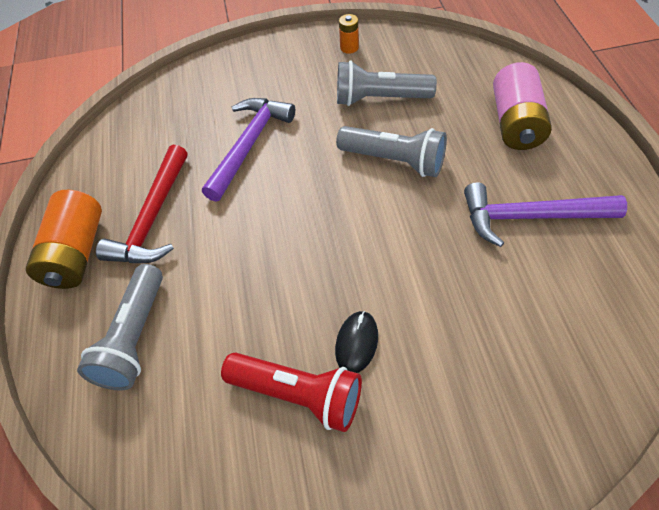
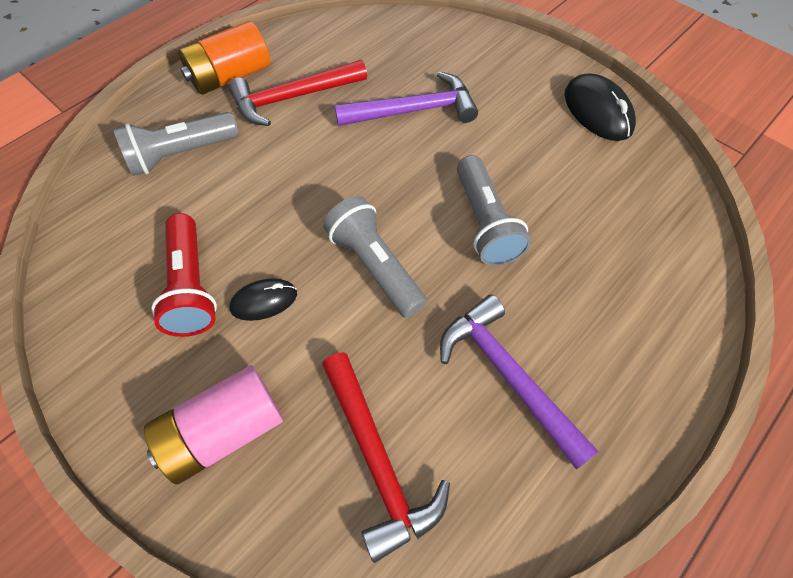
camera: 50 degrees right, 5 degrees up
(349, 47) = (597, 111): orange battery -> black mouse
(380, 99) = (553, 170): grey flashlight -> grey flashlight (375, 266)
(516, 123) = (628, 302): pink battery -> pink battery (224, 431)
(551, 331) = (377, 460): none -> red hammer

